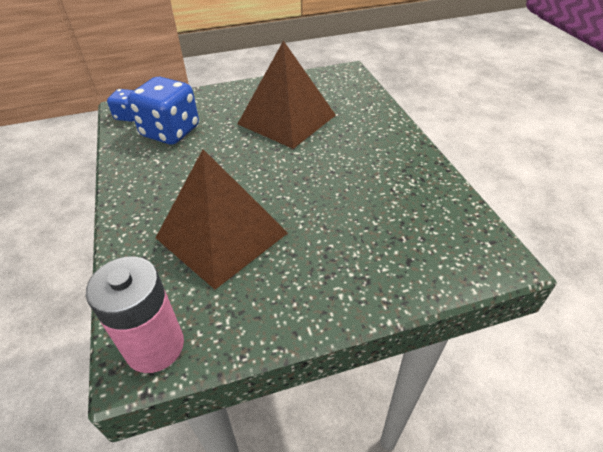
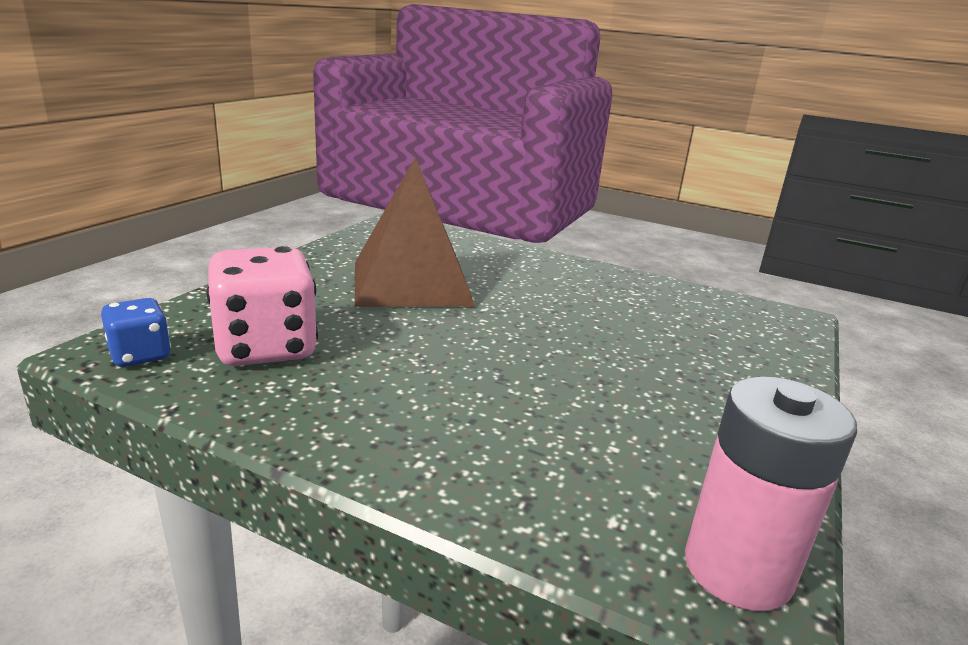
camera: 50 degrees left, 20 degrees down
(170, 132) = (266, 348): blue dice -> pink dice
(221, 235) = (568, 417): brown pyramid -> none

